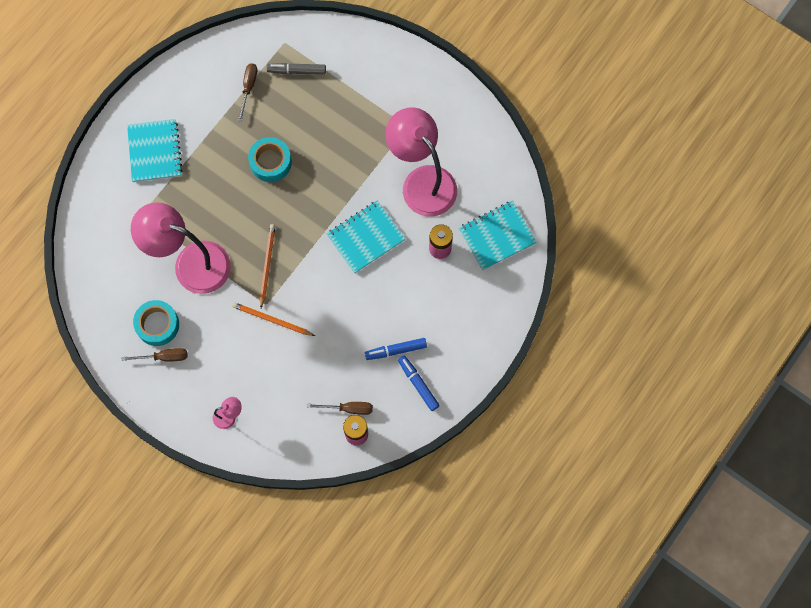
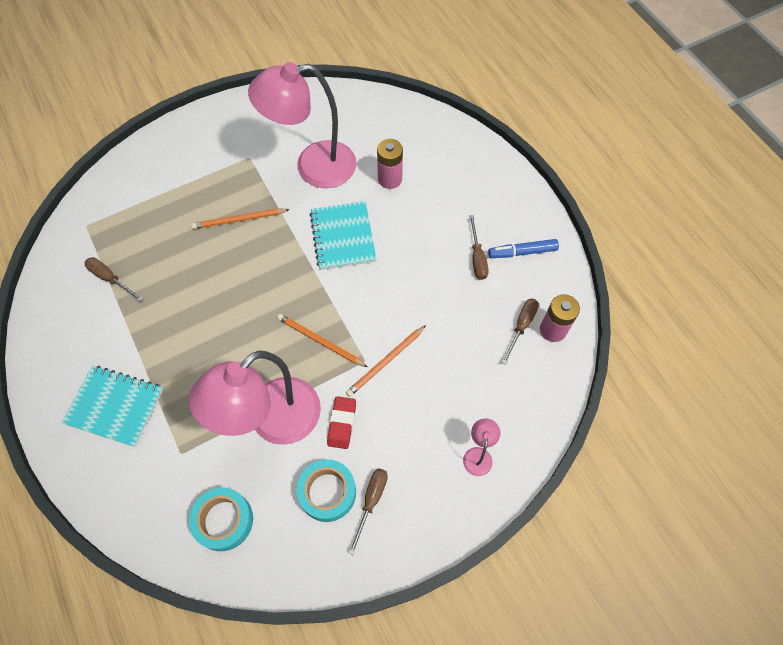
camera: 65 degrees left, 10 degrees down
(210, 311) = (342, 423): none -> red eraser
(270, 162) = (207, 291): turquoise tape -> turquoise tape (224, 520)
(297, 71) = (125, 226): grey marker -> none
(343, 151) = (239, 220): none -> orange pencil
(396, 350) = (477, 258): blue marker -> brown screwdriver
(497, 236) = (403, 130): turquoise notebook -> none

